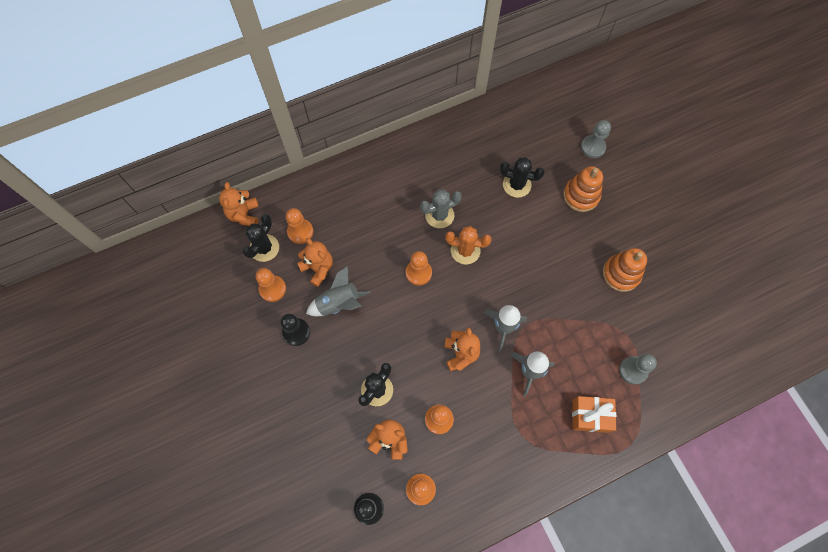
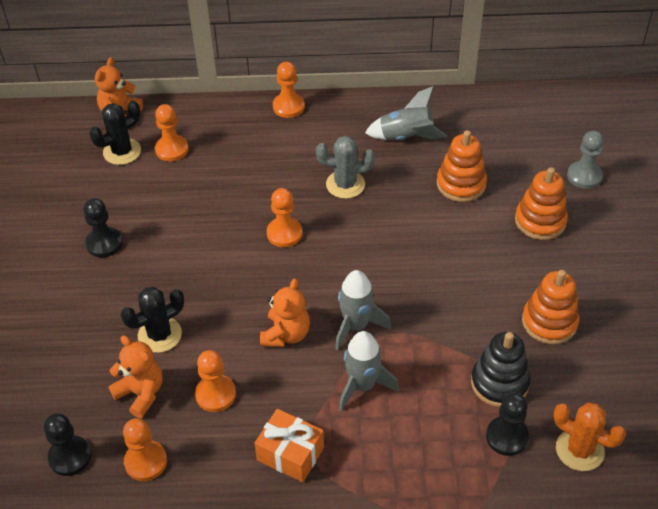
camera: 25 degrees right, 20 degrees down
(272, 289) = (105, 193): orange pawn -> orange pawn (288, 106)
(318, 268) = (169, 190): orange teddy bear -> none
(339, 303) = (171, 232): grey rocket -> grey rocket (406, 137)
(465, 250) = (356, 230): orange cactus -> orange cactus (579, 450)
(516, 185) = (461, 184): black cactus -> orange stacking toy
(590, 416) = (417, 467): orange gift -> orange gift (290, 454)
(611, 333) = (499, 383): none -> black stacking toy
(633, 370) = (506, 437): grey pawn -> black pawn

